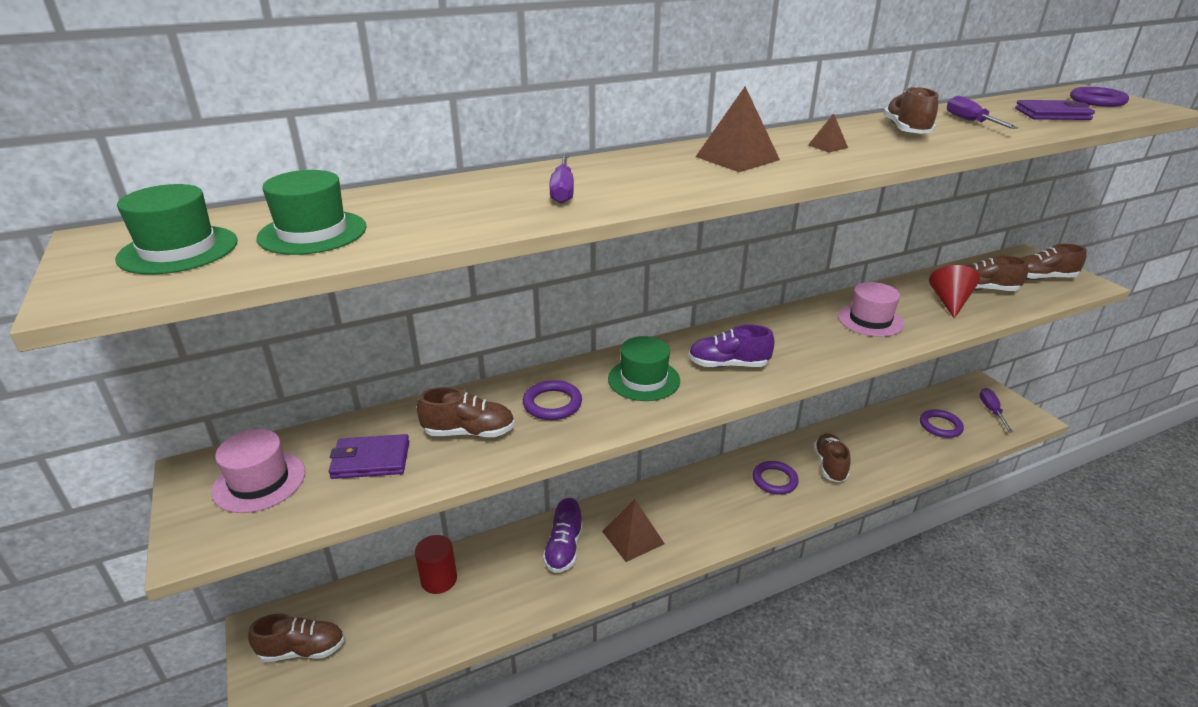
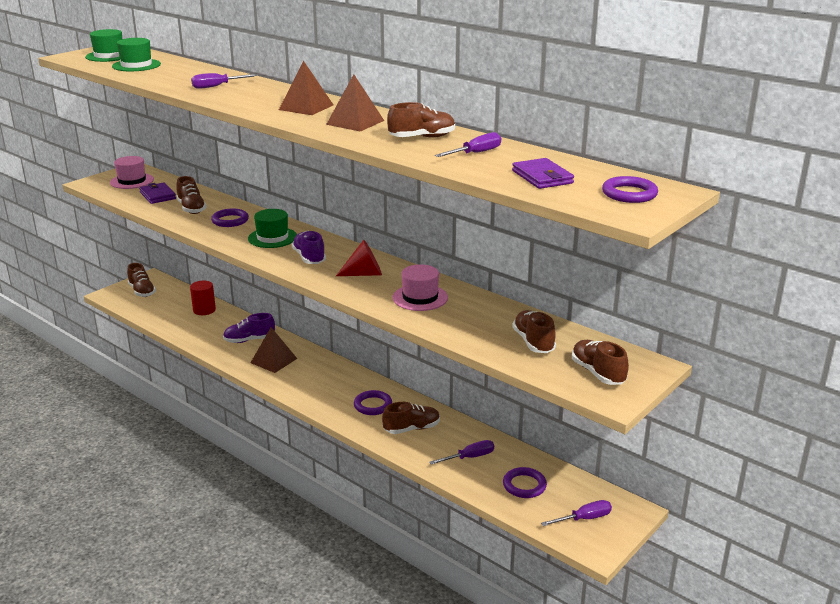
camera: 65 degrees right, 5 degrees down
(827, 146) = (355, 122): brown pyramid -> brown pyramid, size x2.04
(890, 443) = (469, 457): none -> purple screwdriver
(949, 302) = (488, 328): red cone -> red cone (364, 274)

